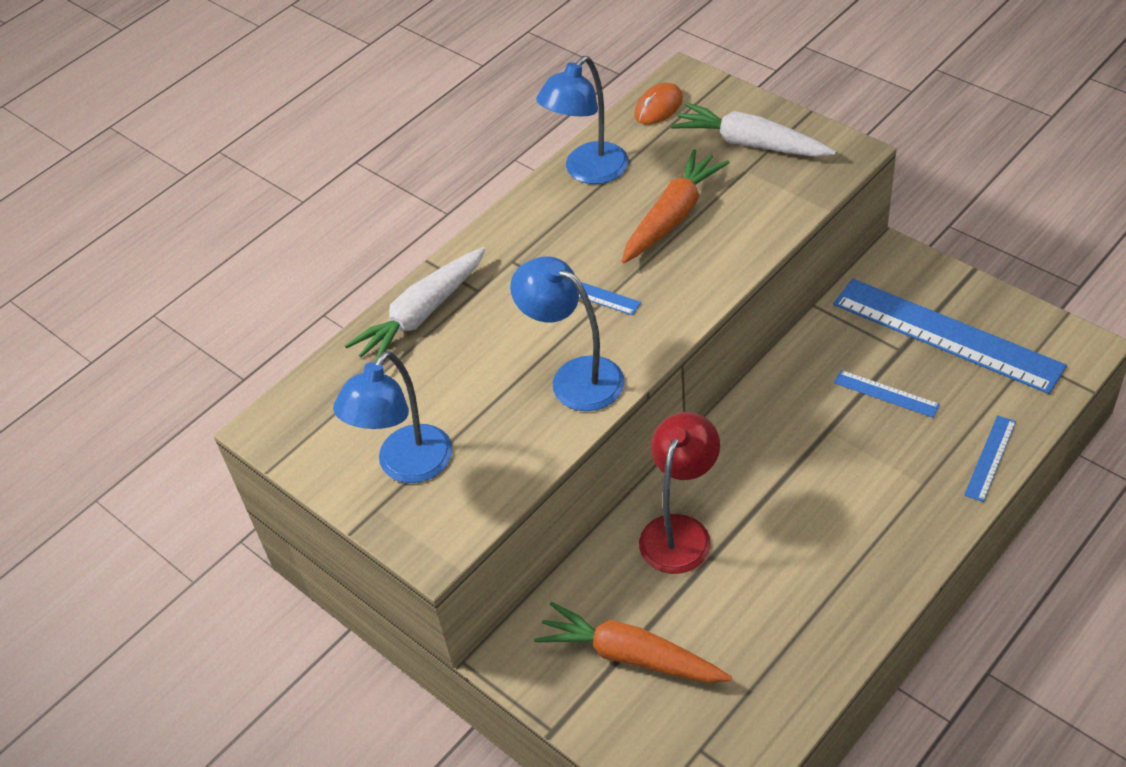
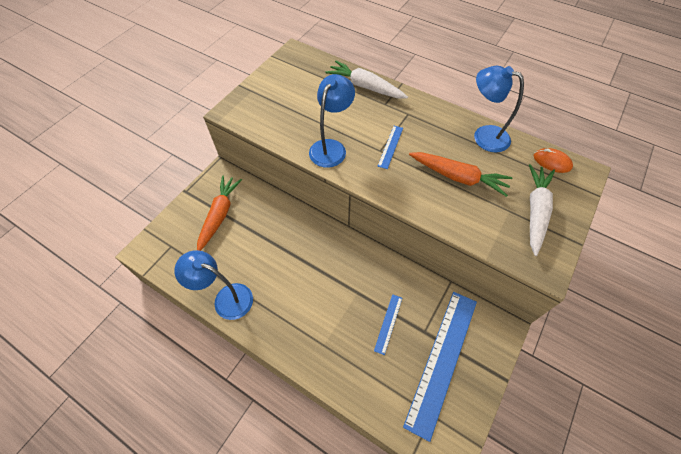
camera: 75 degrees right, 10 degrees up
(406, 466) = (274, 96): blue lamp -> blue lamp (226, 298)
(680, 531) = (287, 228): red lamp -> none
(990, 458) = (346, 385): blue ruler -> none

